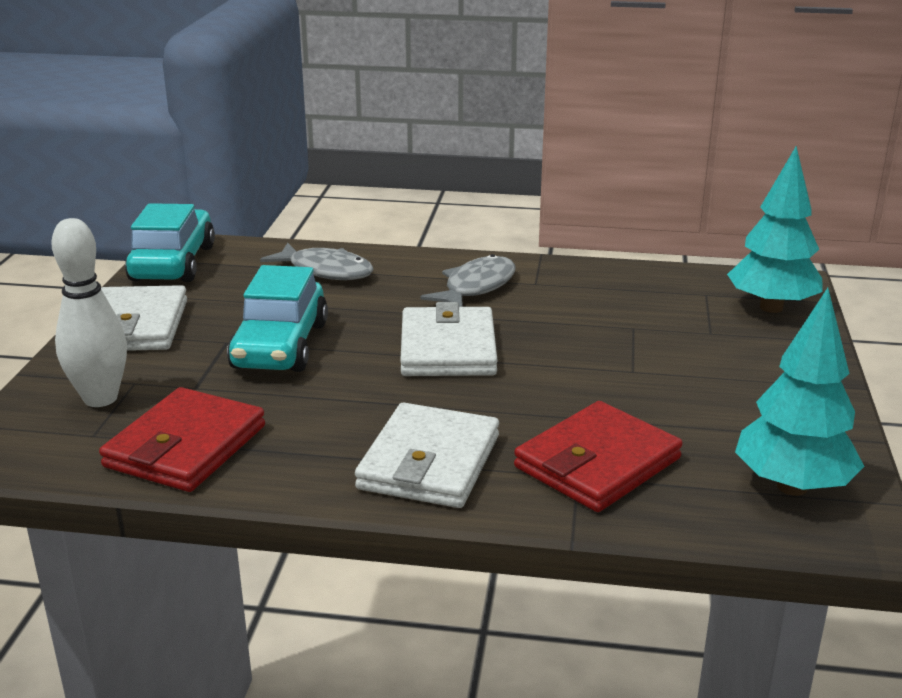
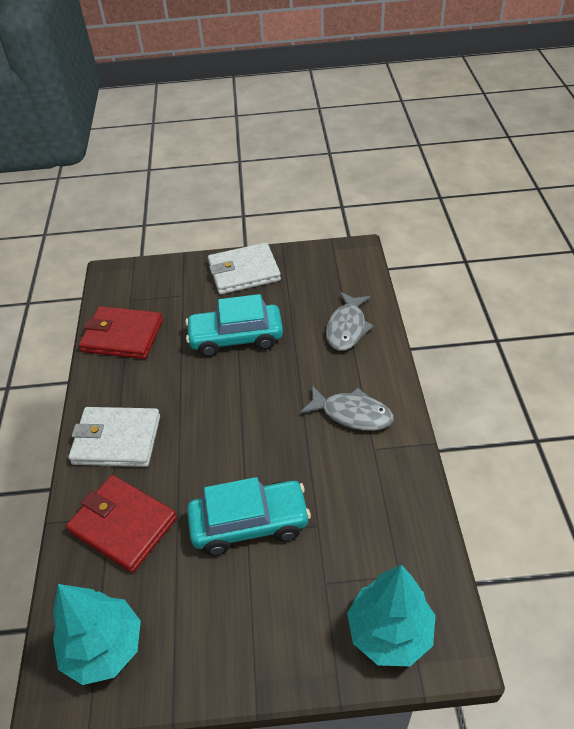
camera: 80 degrees right, 20 degrees up
(100, 398) = (164, 289): white bowling pin -> none
(173, 263) = (329, 257): turquoise car -> turquoise car (249, 523)
(448, 348) = (253, 418): white wallet -> none

